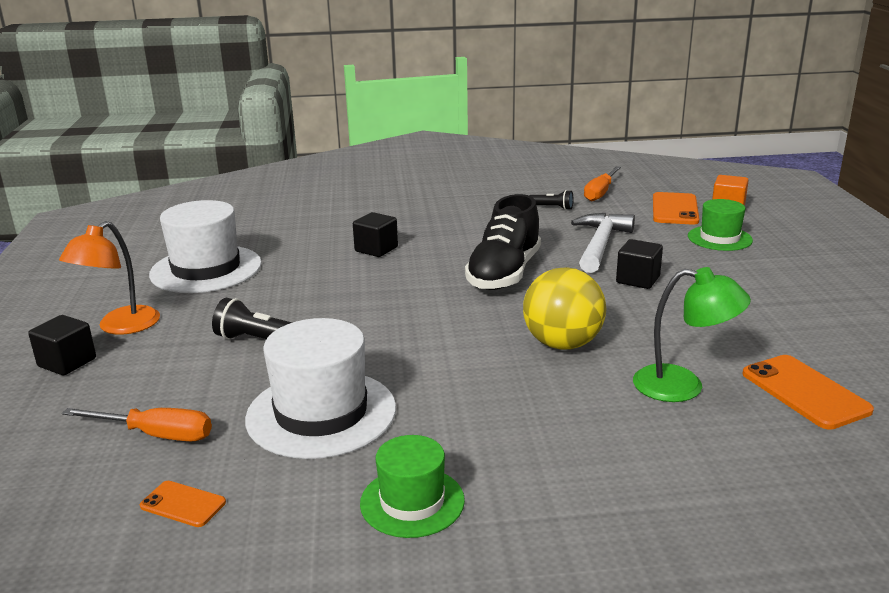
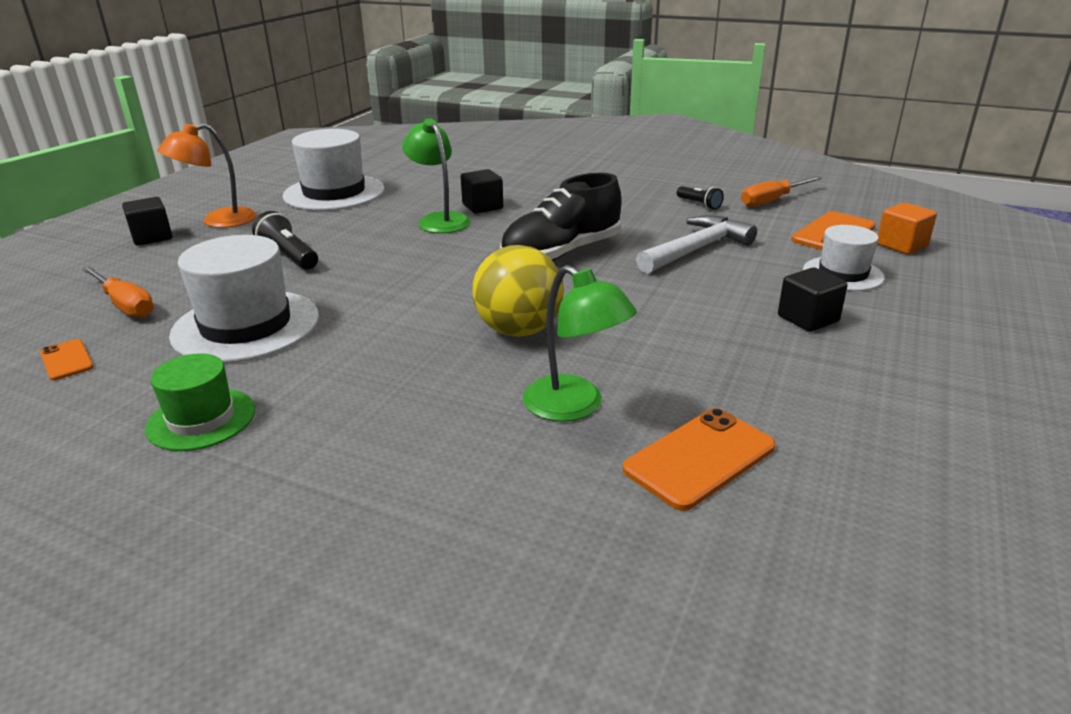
camera: 30 degrees right, 5 degrees up
(354, 270) = (439, 220): none -> green lamp
(637, 280) = (685, 292): black cube -> black cube (808, 319)
(719, 238) = (843, 274): green hat -> white hat
(805, 392) = (700, 458): orange phone -> orange phone turned 45 degrees clockwise

